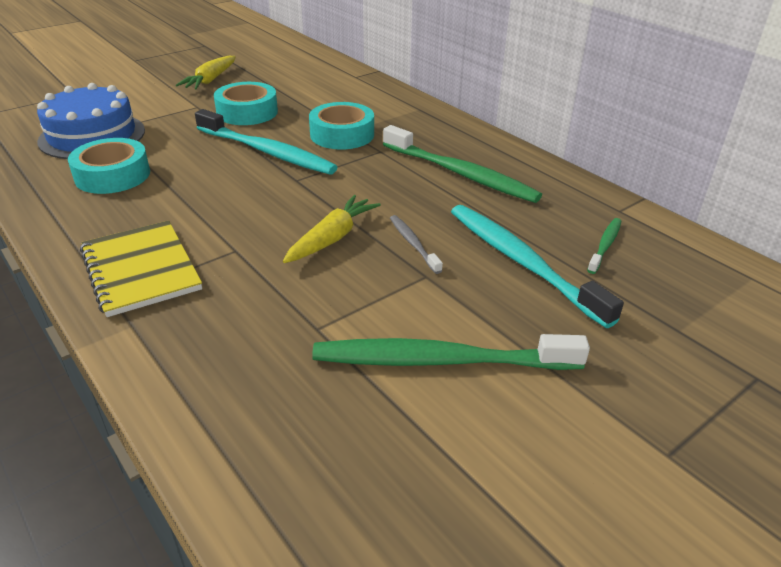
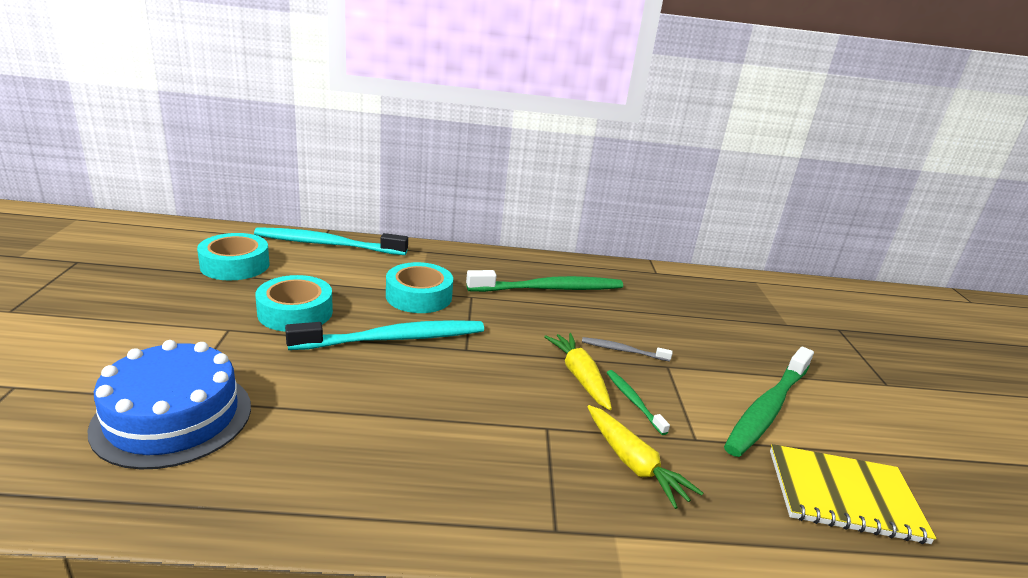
camera: 55 degrees left, 10 degrees down
(112, 175) = (301, 439): turquoise tape -> turquoise tape (235, 265)
(140, 269) = (524, 493): yellow notebook -> yellow notebook (844, 496)
(210, 80) = (179, 297): yellow carrot -> yellow carrot (634, 464)
(522, 262) = (683, 328): turquoise toothbrush -> turquoise toothbrush (328, 244)
(605, 245) = (689, 297): green toothbrush -> green toothbrush (633, 401)

